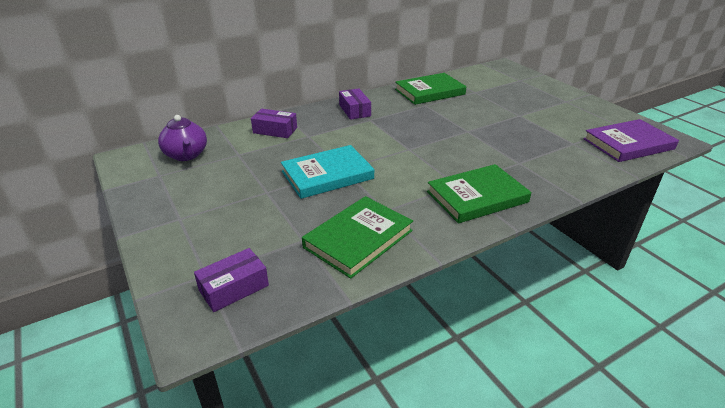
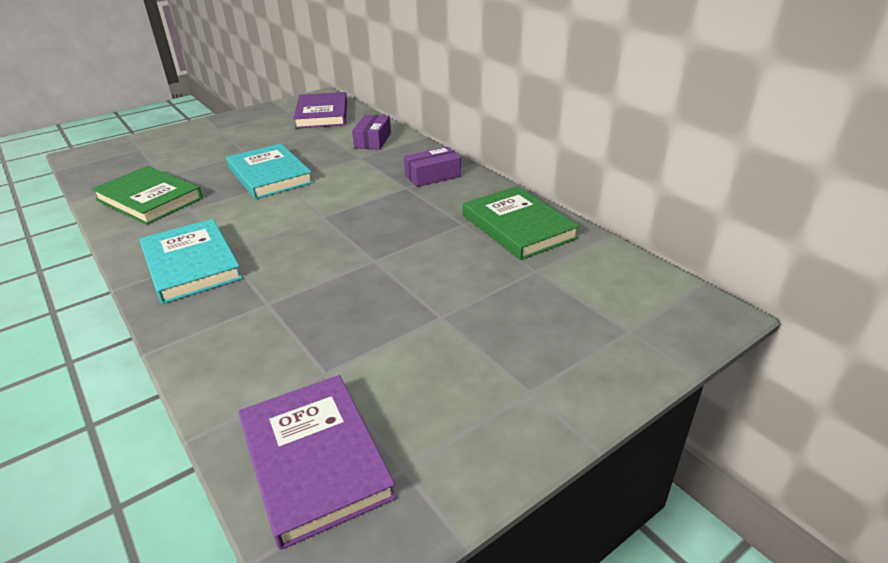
camera: 85 degrees right, 0 degrees up
(186, 155) = (322, 114): purple teapot -> purple book
(234, 288) = (117, 159): purple box -> none
(477, 197) = (191, 264): green book -> turquoise book

